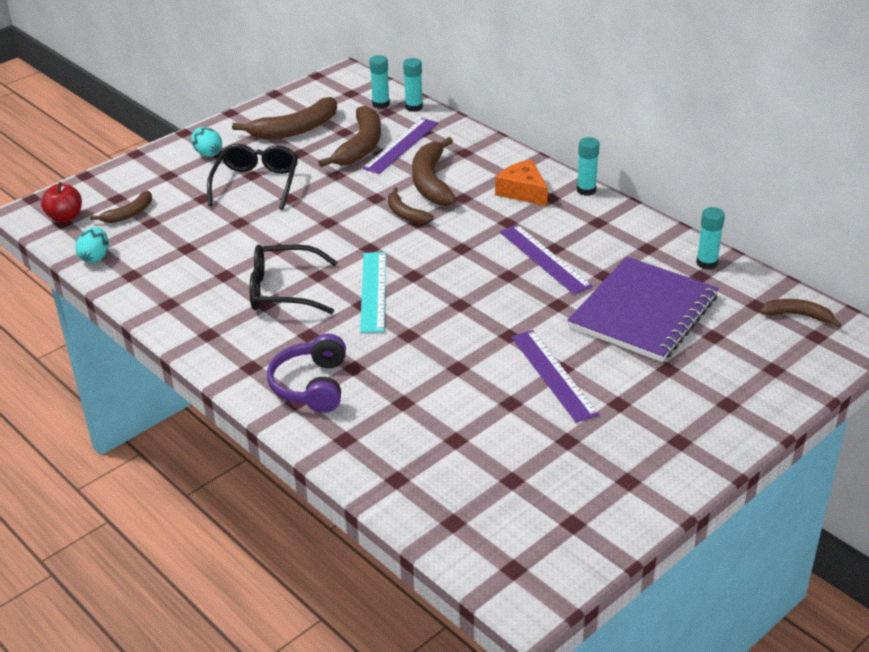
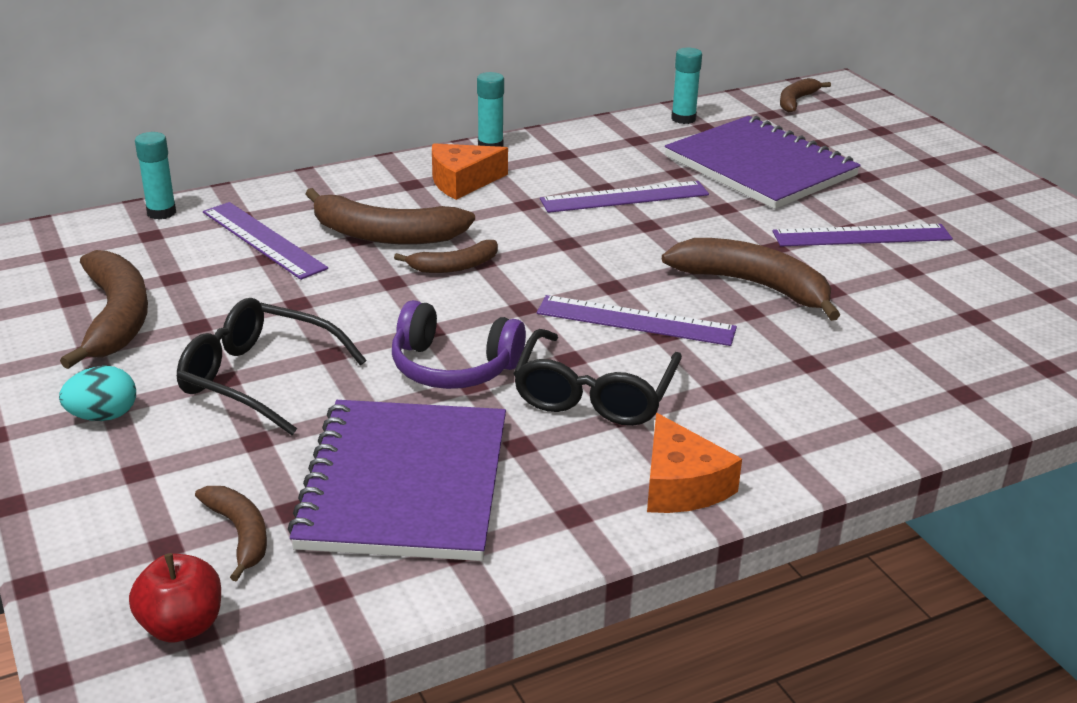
camera: 75 degrees left, 5 degrees down
(95, 257) = (368, 593): turquoise egg -> none
(179, 248) = (404, 484): none -> purple notebook
(204, 334) = (681, 485): none -> orange cheese
(311, 385) = (842, 402): purple headphones -> purple headphones (453, 367)
(361, 146) = (232, 270): brown banana -> brown banana (754, 286)
(373, 291) = (636, 321): turquoise ruler -> purple ruler
(381, 104) = (121, 235): turquoise glue stick -> none

